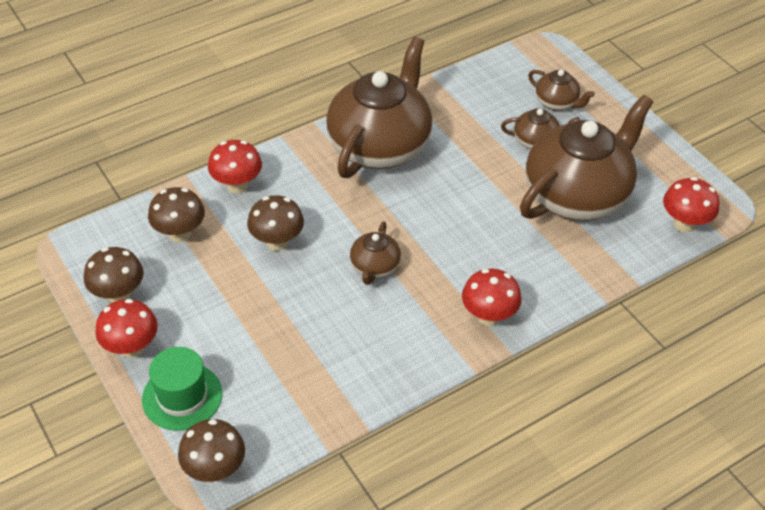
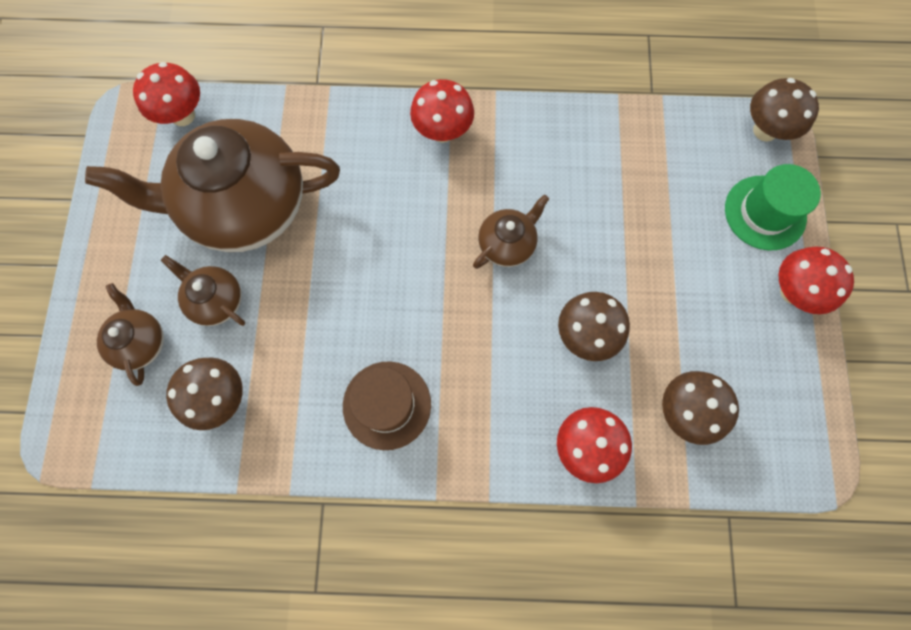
camera: 145 degrees left, 25 degrees up
(119, 295) = (783, 366): brown mushroom -> brown mushroom (220, 398)
(380, 146) = (387, 405): brown teapot -> brown hat

